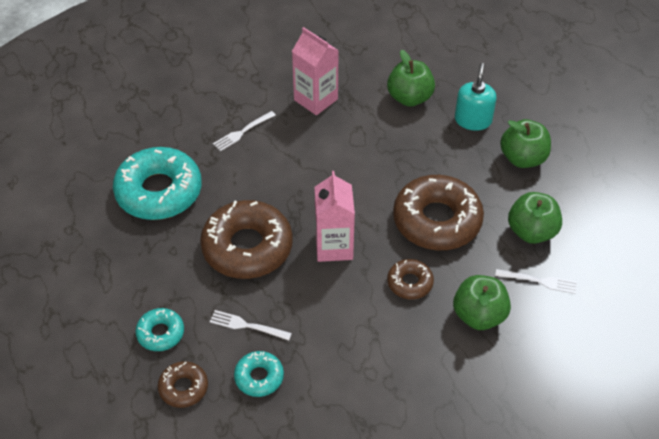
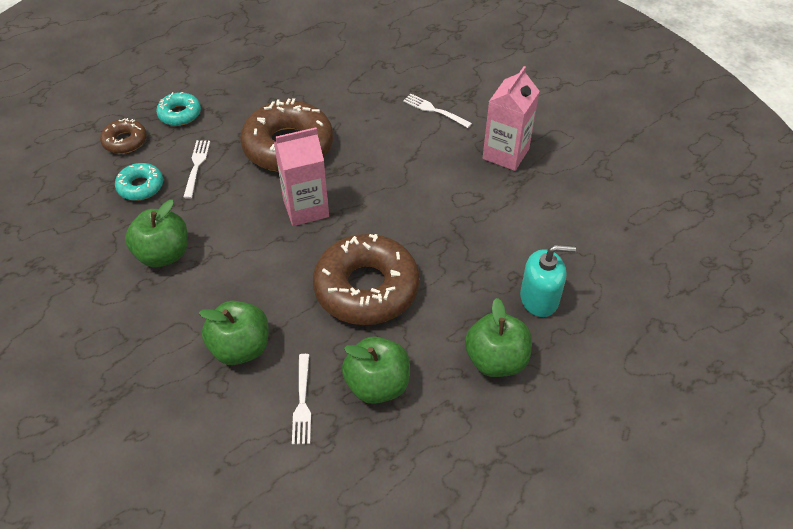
camera: 75 degrees right, 0 degrees up
(159, 191) = (338, 74): turquoise donut -> none
(409, 98) = (548, 232): green apple -> green apple (163, 254)
(410, 283) = (272, 278): brown donut -> none

